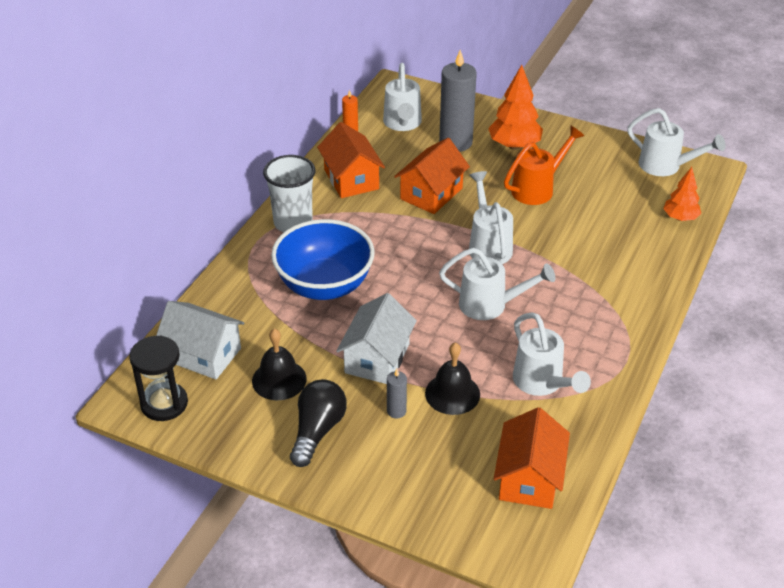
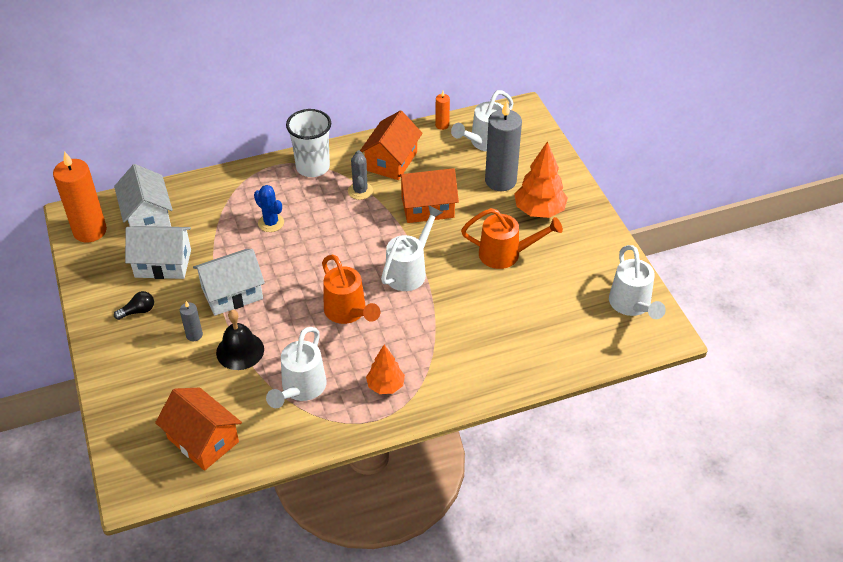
camera: 45 degrees right, 5 degrees up
(164, 403) = (90, 231): black hourglass -> orange candle
(279, 379) = (163, 263): black bell -> white house
(317, 431) = (138, 311): black light bulb -> black light bulb, size x0.55
(324, 285) = (271, 223): blue bowl -> blue cactus
(361, 215) = (360, 191): none -> grey cactus
(490, 305) = (348, 312): white watering can -> orange watering can
(529, 478) = (203, 440): orange house -> orange house turned 75 degrees clockwise
(680, 218) = (578, 352): orange tree -> orange tree (385, 386)

